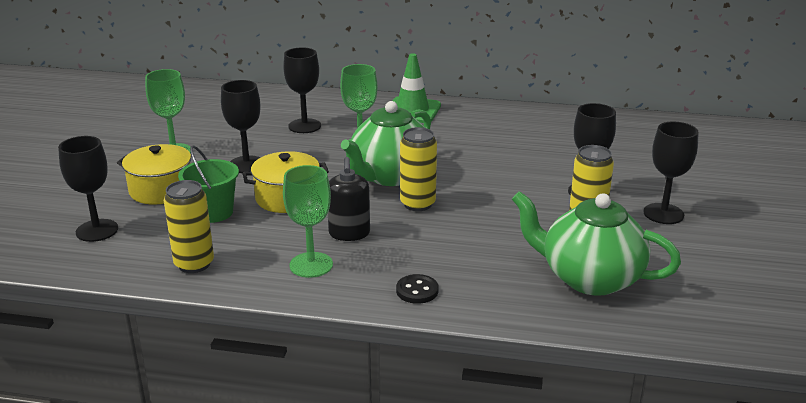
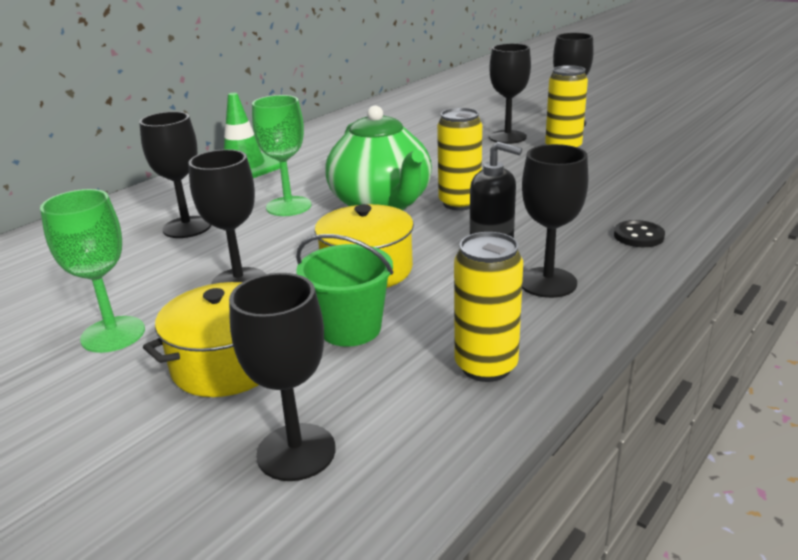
camera: 60 degrees left, 0 degrees up
(311, 265) = (547, 282): green goblet -> black goblet
(589, 278) = (654, 165): green teapot -> none

